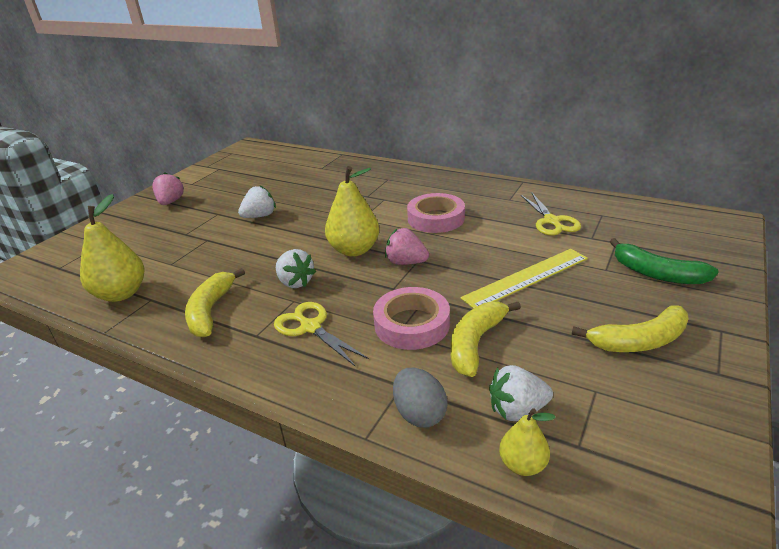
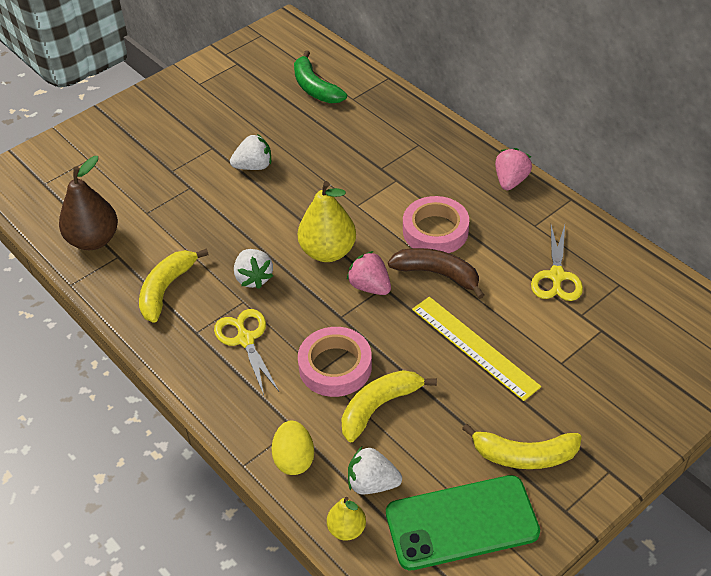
camera: 20 degrees right, 15 degrees up
(121, 294) = (94, 240): yellow pear -> brown pear
(171, 202) = (169, 111): pink strawberry -> pink strawberry (511, 181)
(419, 413) = (294, 459): grey egg -> yellow egg
(458, 242) = (438, 274): none -> brown banana
(526, 278) = (474, 347): yellow ruler -> yellow ruler turned 60 degrees clockwise
(635, 416) = (461, 522): none -> green phone
(657, 273) = (607, 386): green banana -> green banana (315, 88)

